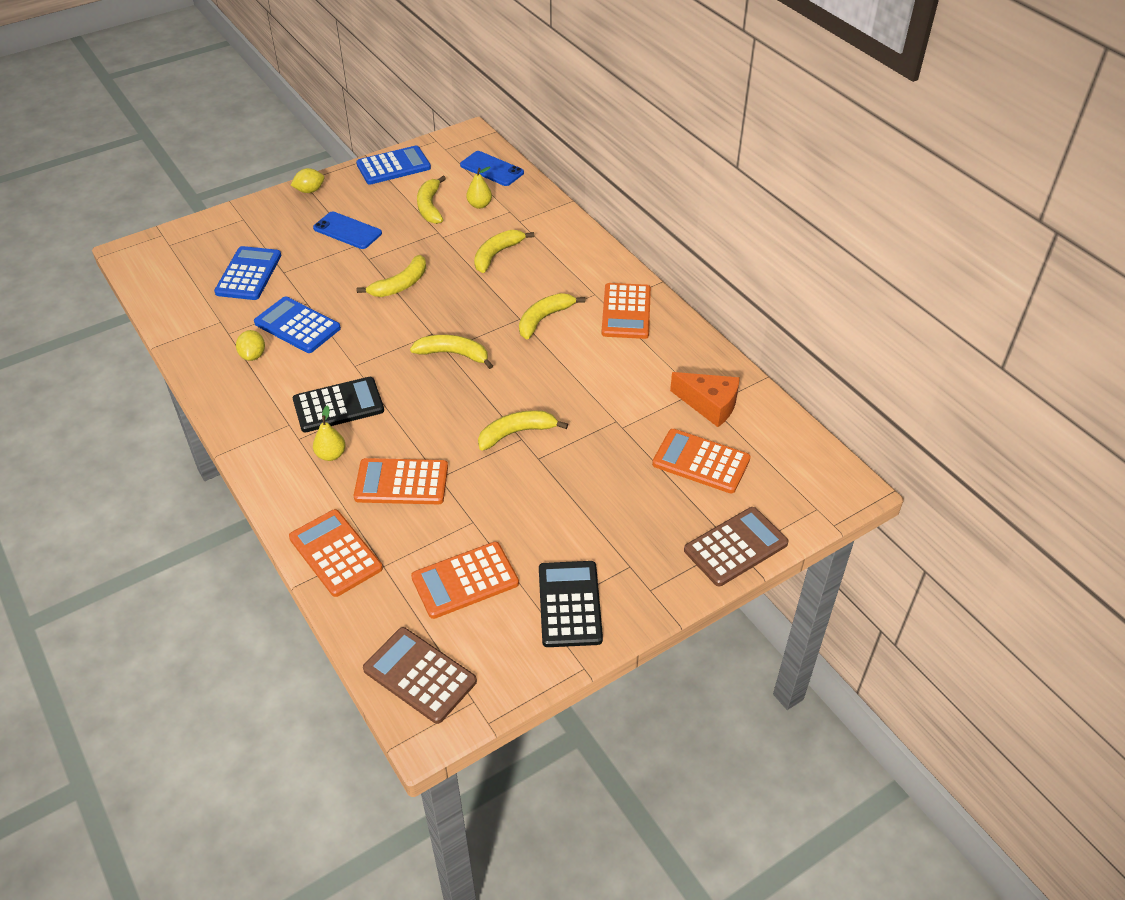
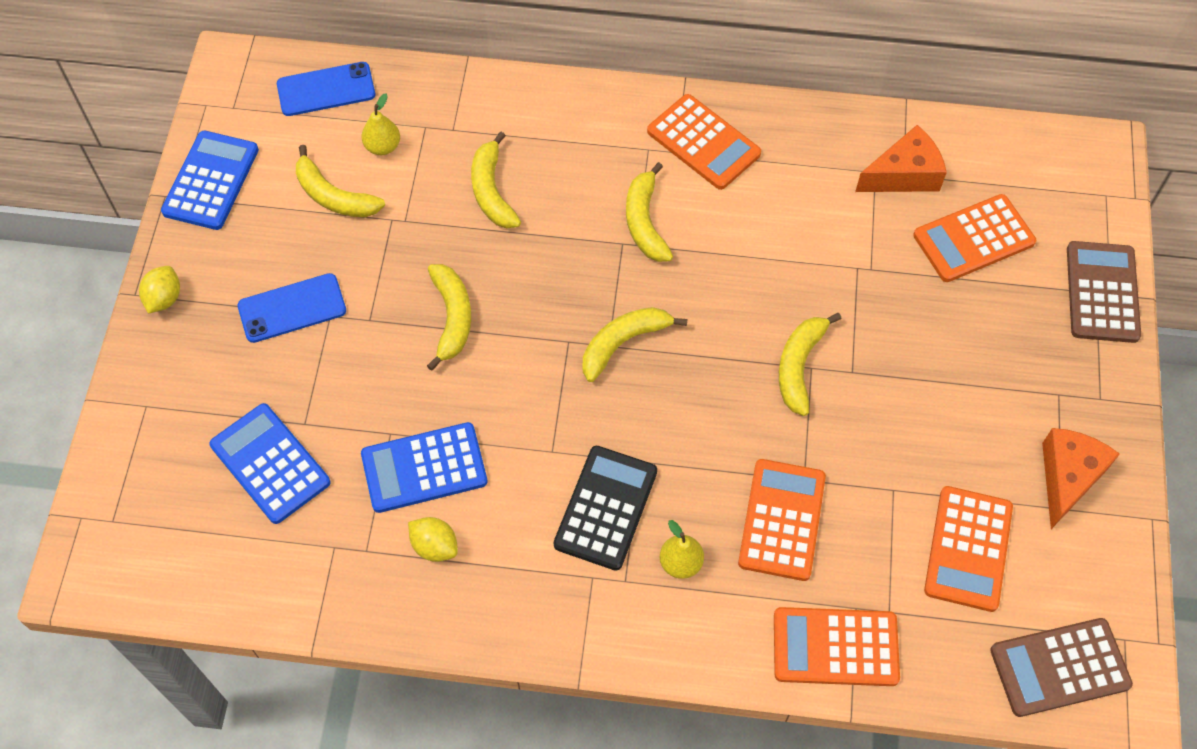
camera: 50 degrees left, 15 degrees up
(401, 482) = (782, 520): orange calculator -> orange calculator turned 150 degrees clockwise
(570, 604) = (1067, 477): black calculator -> orange cheese

